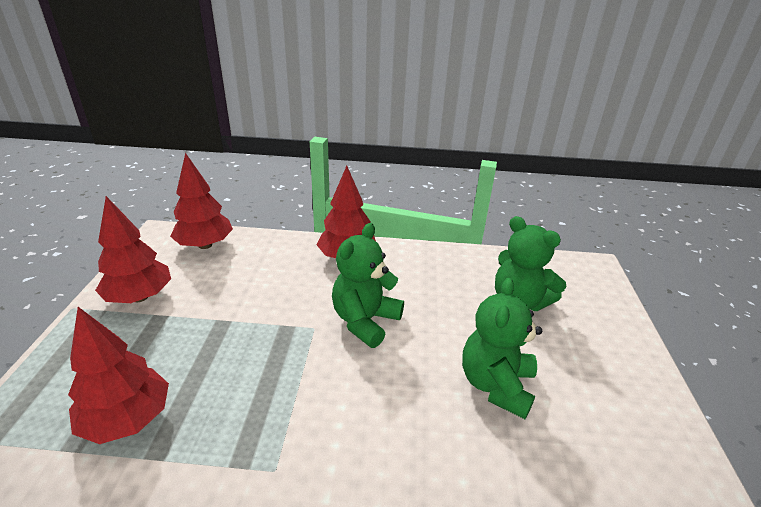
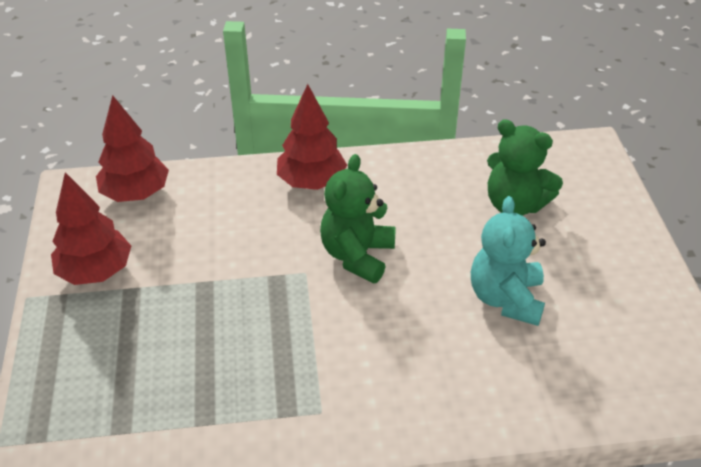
camera: 10 degrees left, 10 degrees up
(127, 419) = (159, 396): red tree -> none
(496, 385) = (506, 298): green teddy bear -> turquoise teddy bear

